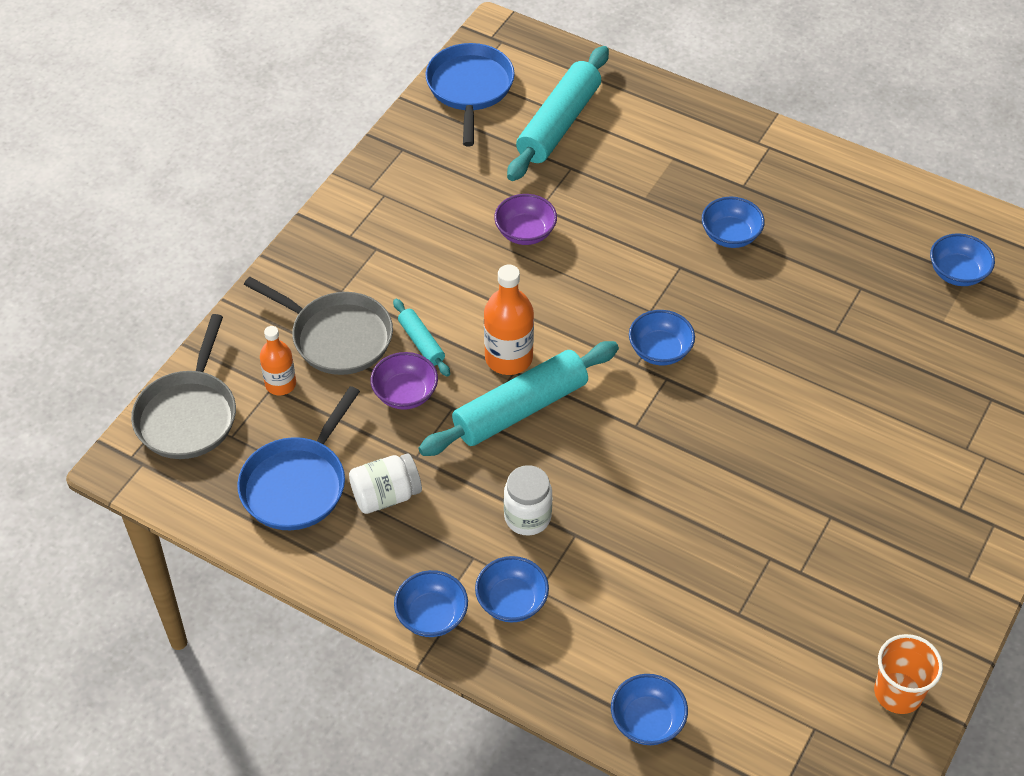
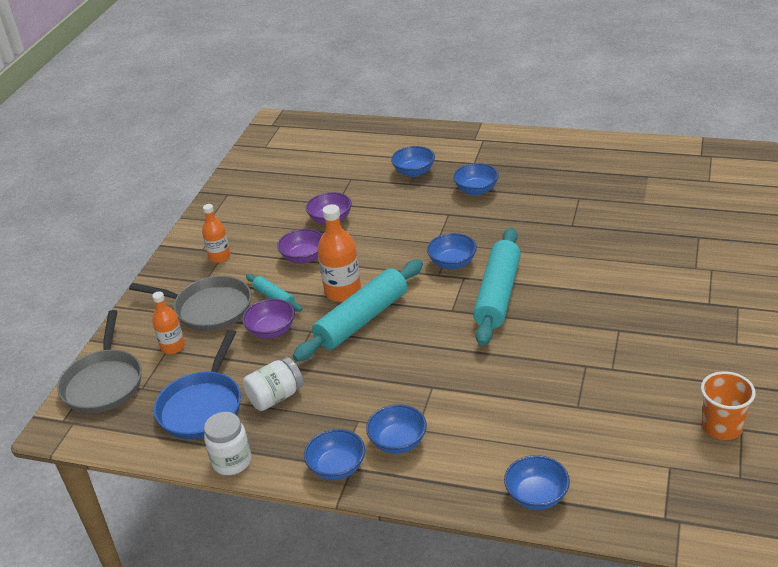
camera: 10 degrees left, 15 degrees down
(368, 255) = (219, 256): none -> orange bottle
(470, 89) = (265, 153): blue pan -> none
(474, 287) = (304, 257): none -> purple bowl
(527, 517) = (391, 384): white jar -> white jar (232, 461)
(559, 124) = (334, 158): turquoise rolling pin -> turquoise rolling pin (498, 295)
(957, 273) = (640, 176): blue bowl -> blue bowl (414, 172)

